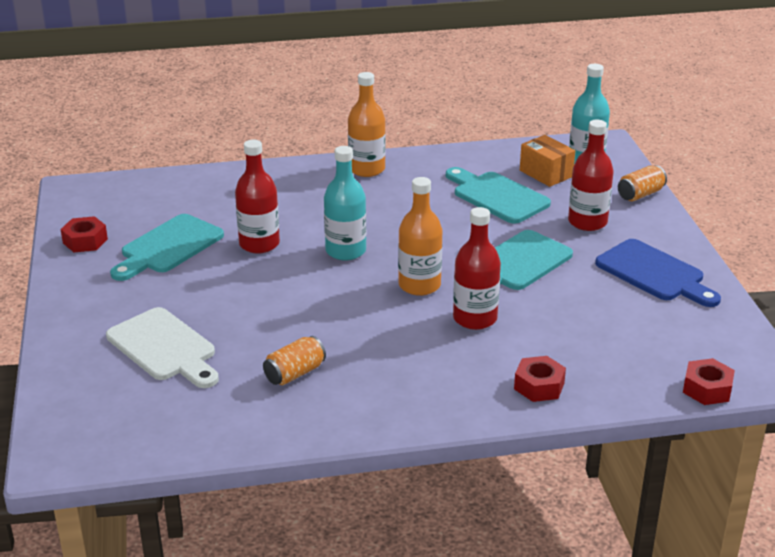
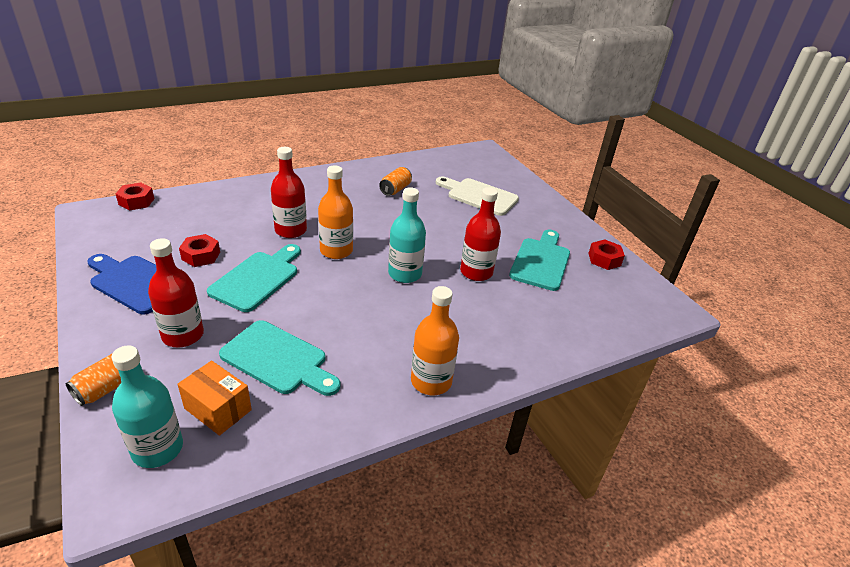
camera: 160 degrees right, 5 degrees up
(539, 386) = (247, 195): red nut -> red nut (201, 256)

